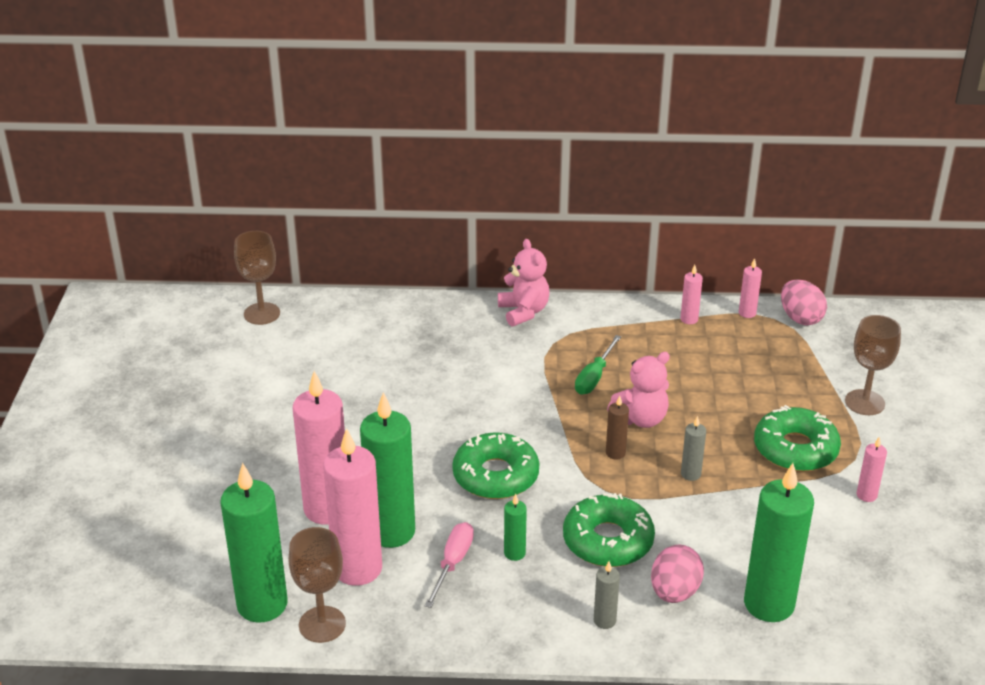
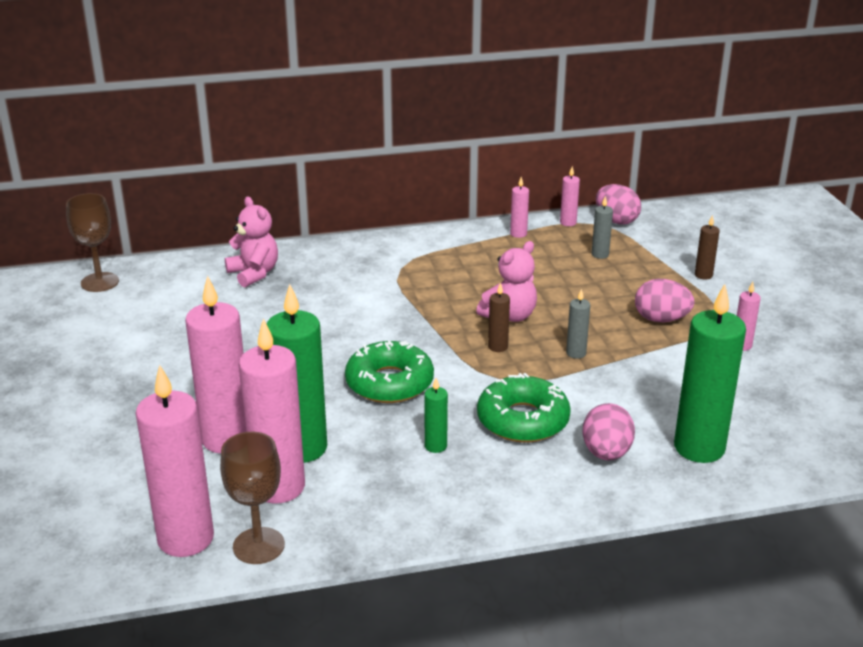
camera: 15 degrees left, 5 degrees down
(262, 604) = (185, 539): green candle -> pink candle
(453, 563) = (376, 465): pink screwdriver -> none
(523, 312) = (362, 247): pink teddy bear -> pink teddy bear (254, 274)
(594, 377) = (451, 289): green screwdriver -> none
(604, 621) = (550, 490): grey candle -> grey candle (600, 254)
(795, 449) = (661, 319): green donut -> pink egg
(864, 402) = (703, 275): brown goblet -> brown candle

